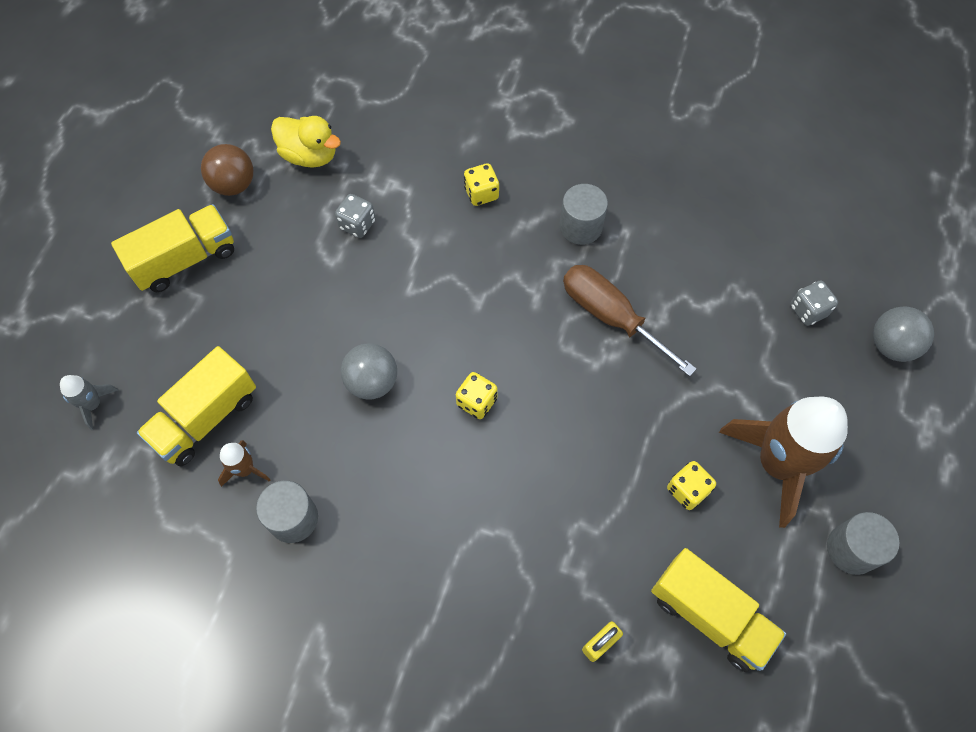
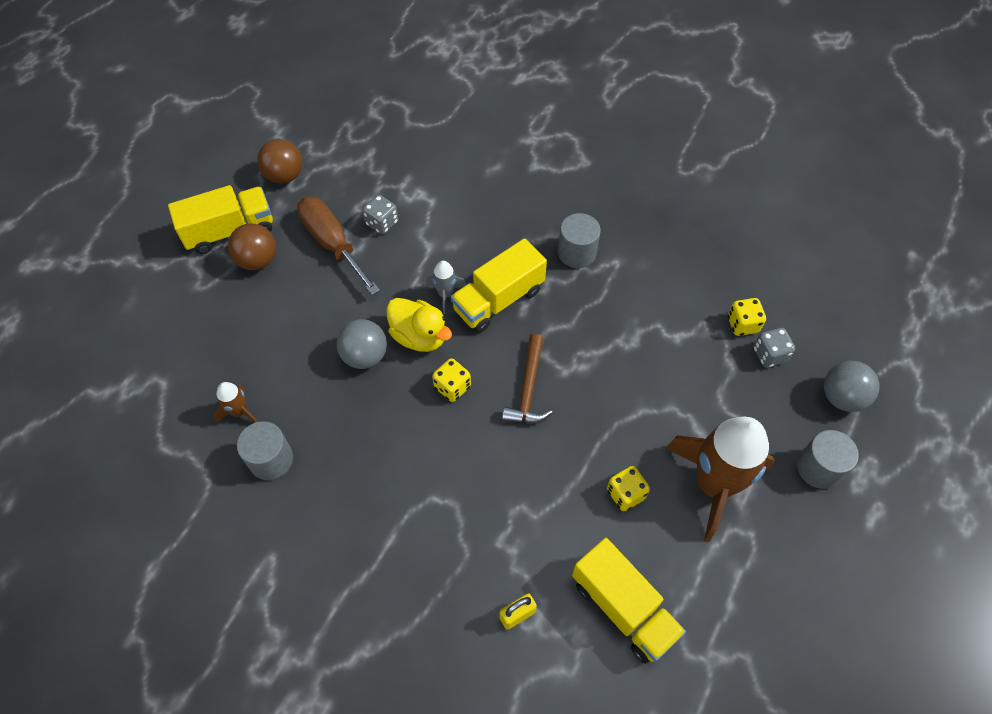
camera: 10 degrees right, 5 degrees down
(93, 404) = (125, 337): grey rocket -> grey rocket (445, 294)
(206, 418) = (216, 363): yellow truck -> yellow truck (498, 300)
(225, 289) = (258, 260): none -> brown ball
(310, 155) = (354, 161): yellow duck -> yellow duck (419, 336)
(481, 193) = (495, 212): yellow dice -> yellow dice (742, 324)
(560, 390) = (528, 388): none -> brown hammer
(610, 316) = (587, 332): brown screwdriver -> brown screwdriver (332, 243)
(851, 549) = (768, 572): grey cylinder -> grey cylinder (819, 468)

